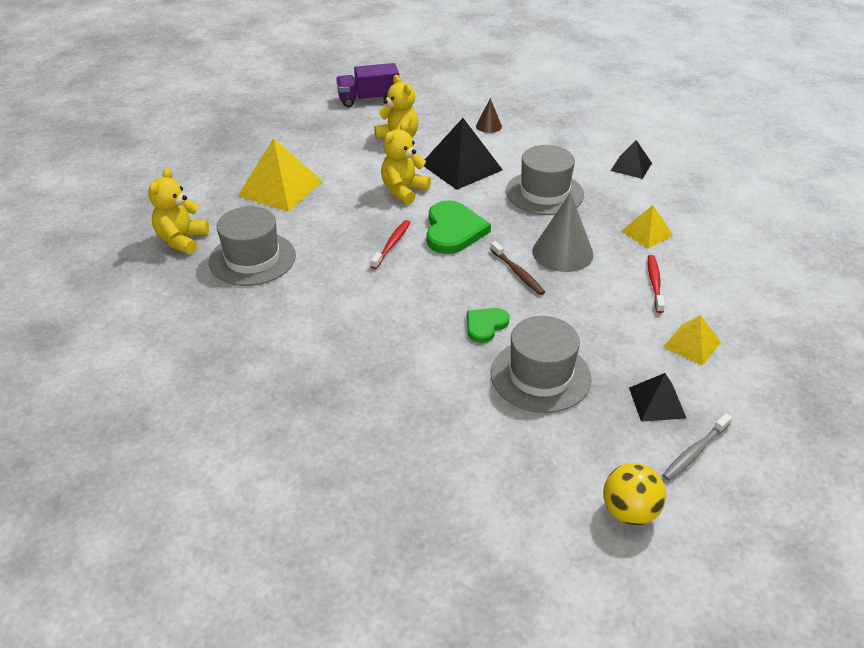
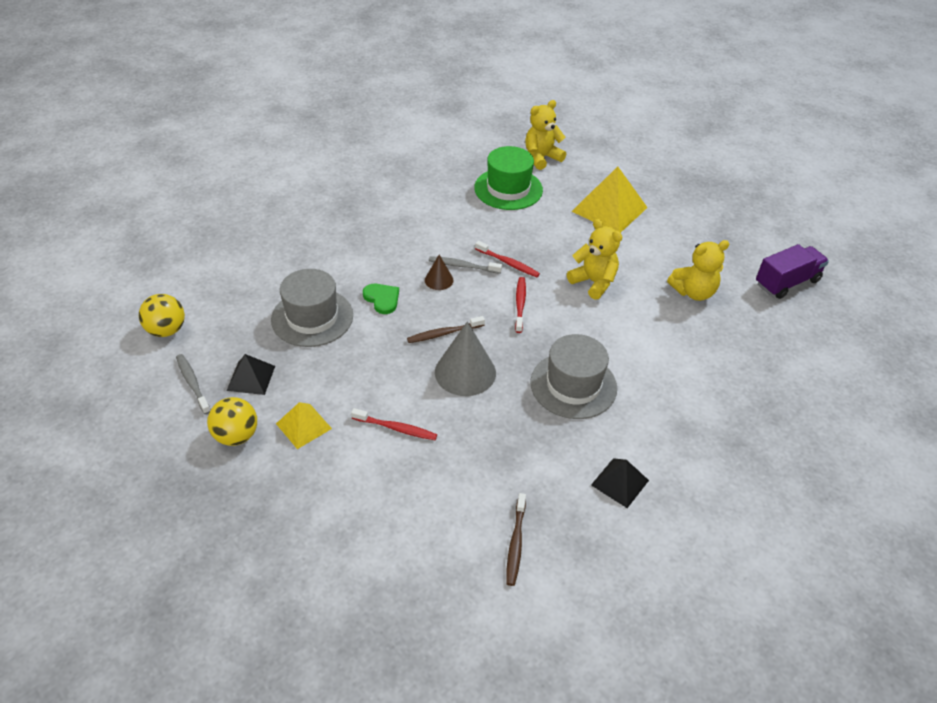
camera: 100 degrees right, 5 degrees up
(182, 240) = (541, 158): yellow teddy bear -> yellow teddy bear turned 60 degrees counterclockwise
(252, 259) = (508, 189): grey hat -> green hat
(368, 99) = (786, 282): purple truck -> purple truck turned 60 degrees clockwise
(407, 274) = (463, 266): none -> grey toothbrush
(453, 230) = (520, 304): green heart -> red toothbrush
(461, 167) = (634, 330): black pyramid -> none
(488, 126) = (725, 370): brown cone -> brown cone (439, 280)
(647, 233) = (481, 451): yellow pyramid -> none
(719, 207) = (515, 543): none -> brown toothbrush
(736, 390) = (236, 436): none -> yellow ball

